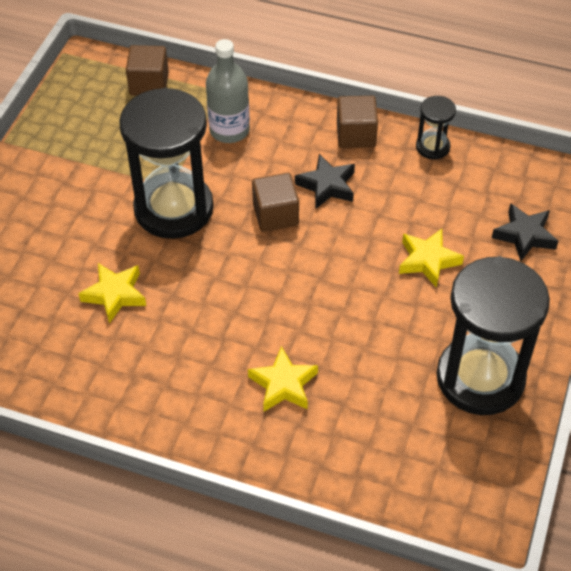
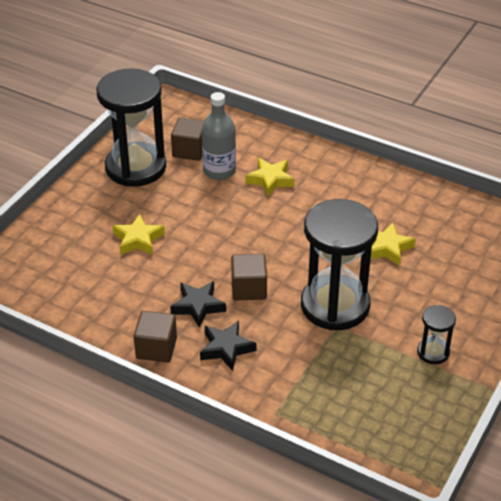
camera: 170 degrees left, 10 degrees down
(149, 84) = (348, 433): brown cube -> brown cube (189, 150)
(229, 130) = (274, 369): grey bottle -> grey bottle (219, 171)
(432, 147) = (91, 327): black hourglass -> black hourglass (433, 352)
(524, 235) = (54, 247): black star -> black star (226, 348)

